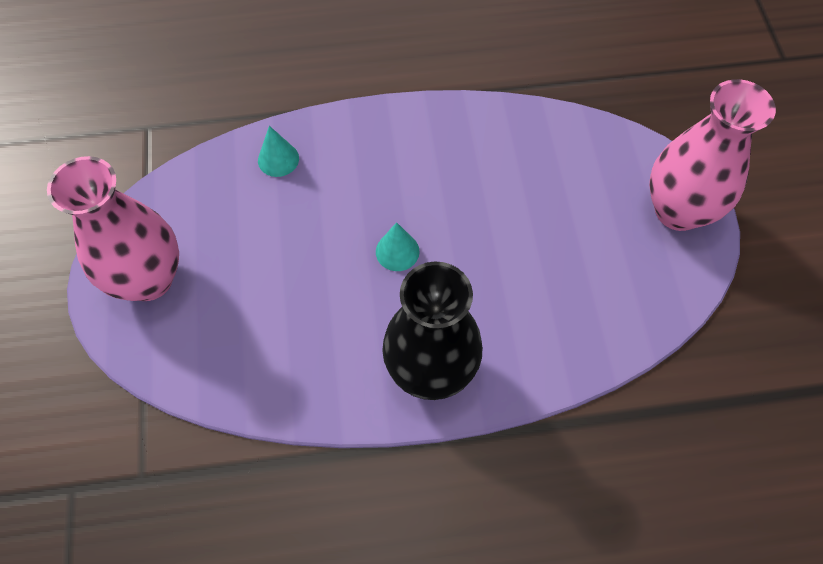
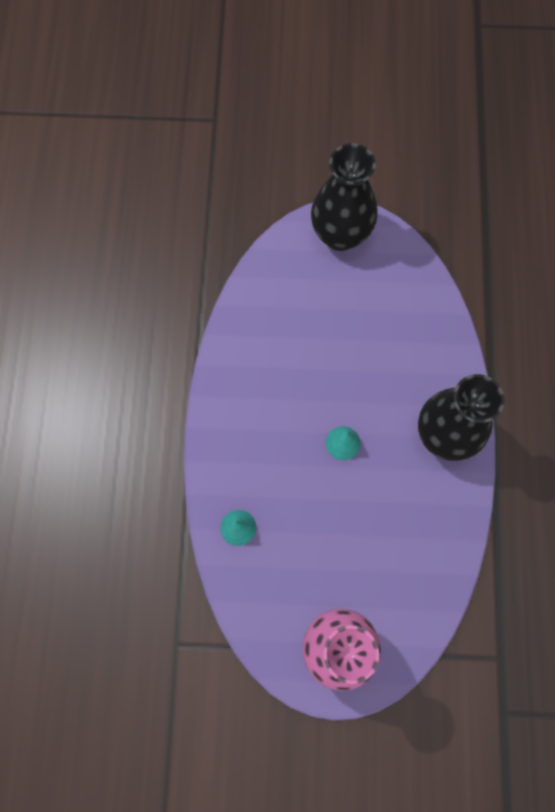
camera: 80 degrees left, 10 degrees up
(678, 210) = (340, 235): pink vase -> black vase

